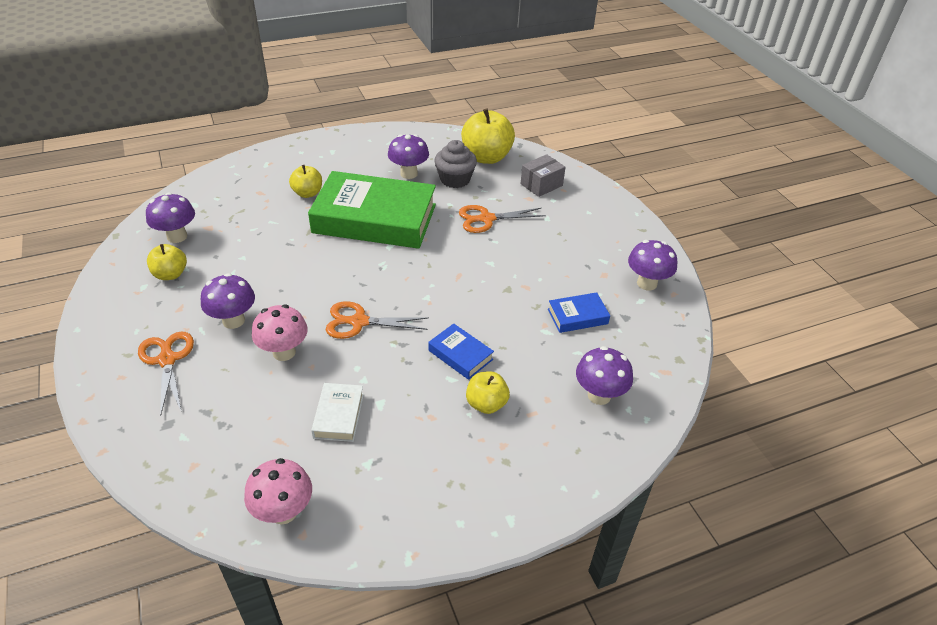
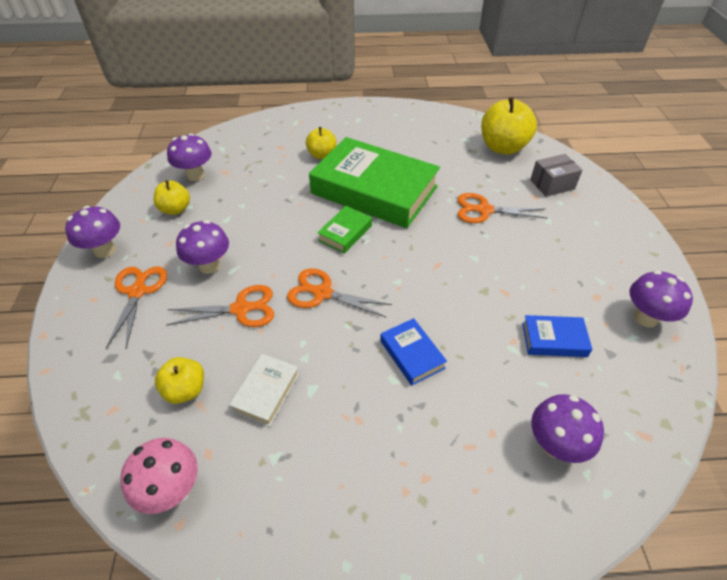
camera: 20 degrees right, 5 degrees up
(284, 352) = (241, 309): pink mushroom -> orange scissors
(360, 264) = (345, 233): none -> green book
(409, 174) = (421, 151): purple mushroom -> purple mushroom (105, 250)
(455, 179) = (464, 164): grey cupcake -> none
(486, 404) = (422, 420): yellow apple -> yellow apple (185, 390)

